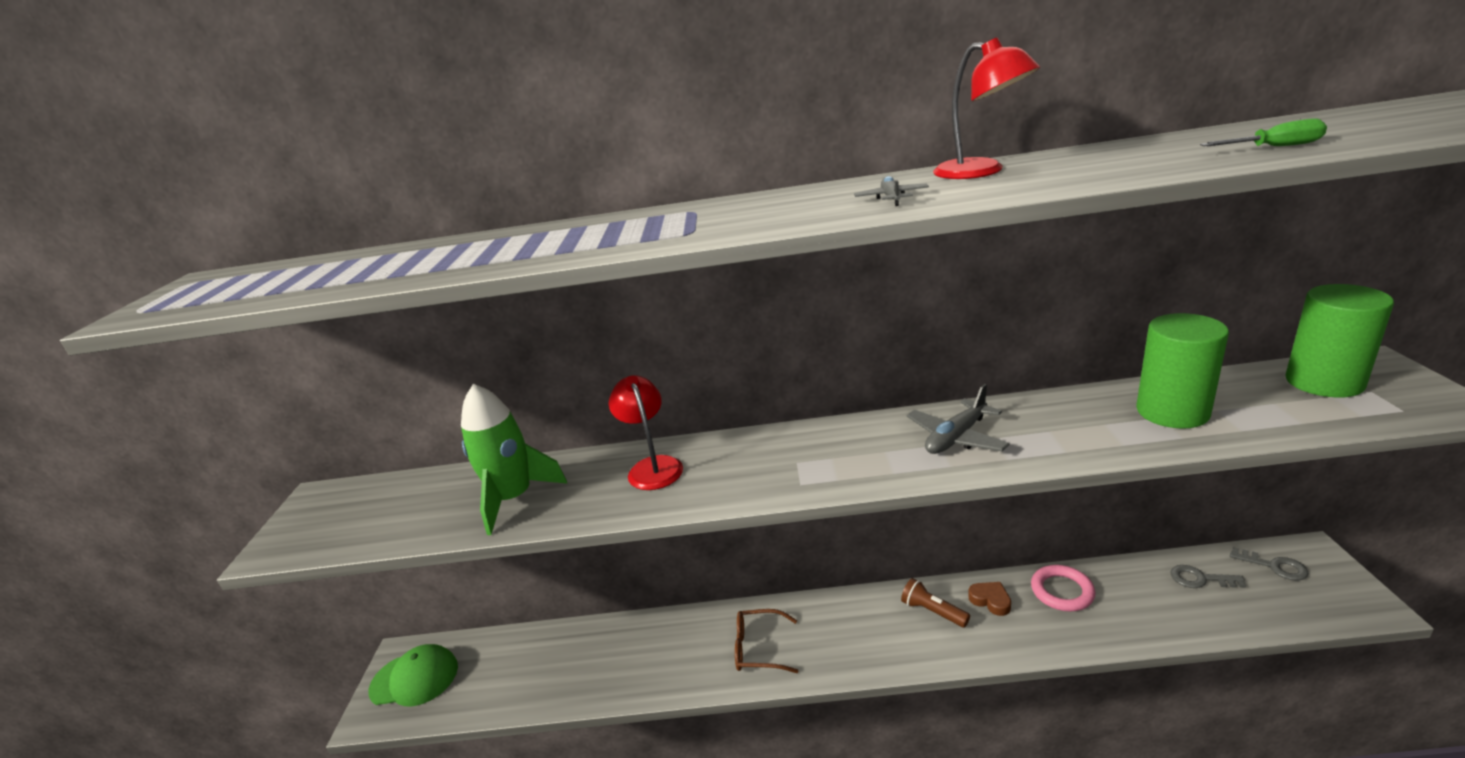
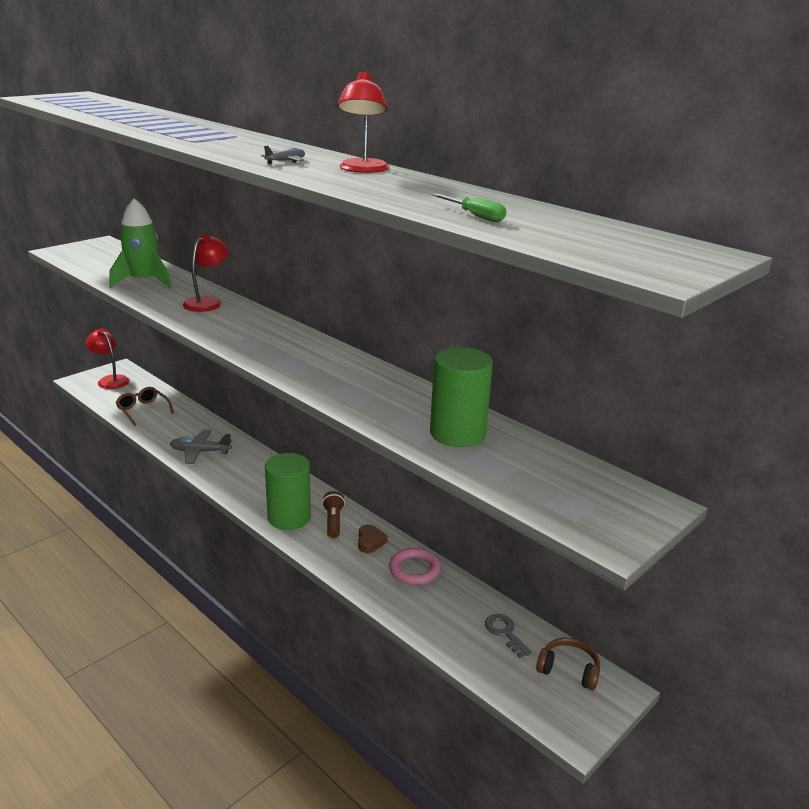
camera: 40 degrees right, 0 degrees up
(414, 678) = (110, 380): green cap -> red lamp
(759, 648) = (234, 470): brown glasses -> brown glasses (143, 410)
(956, 437) = (334, 371): grey plane -> grey plane (200, 452)
(1274, 566) = (568, 670): grey key -> brown headphones
(1324, 382) = (586, 485): green cylinder -> green cylinder (289, 517)

